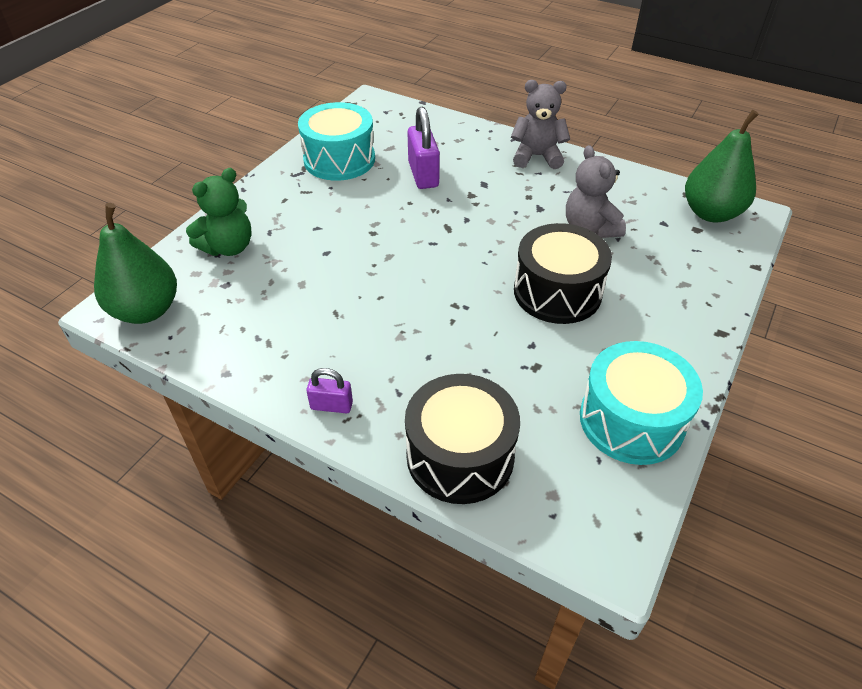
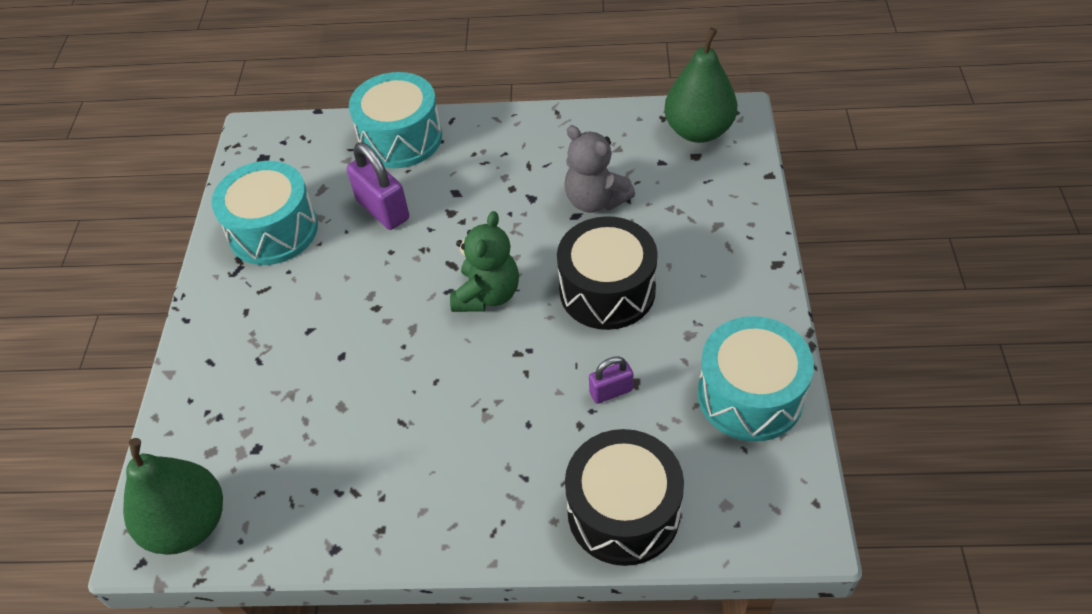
camera: 25 degrees left, 5 degrees up
(228, 247) = (225, 402): green teddy bear -> green teddy bear (487, 294)
(331, 405) = (469, 526): purple padlock -> purple padlock (611, 391)
(468, 137) = (400, 138): none -> turquoise drum
(537, 157) = (490, 133): grey teddy bear -> none

